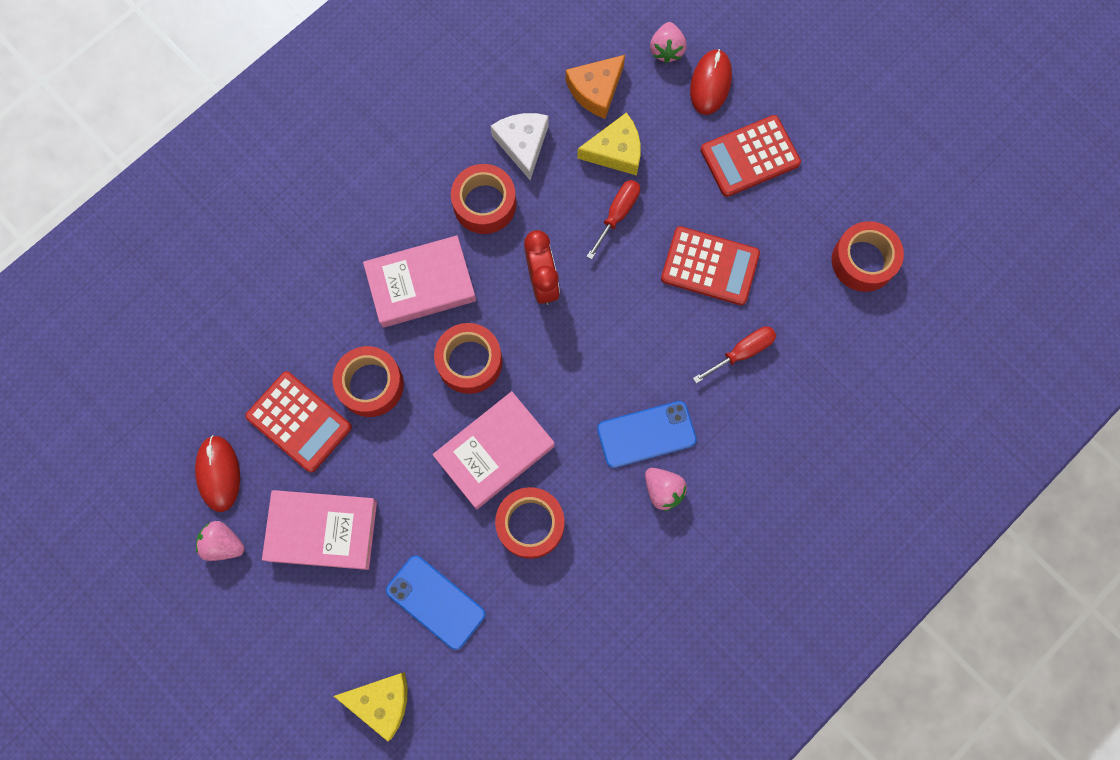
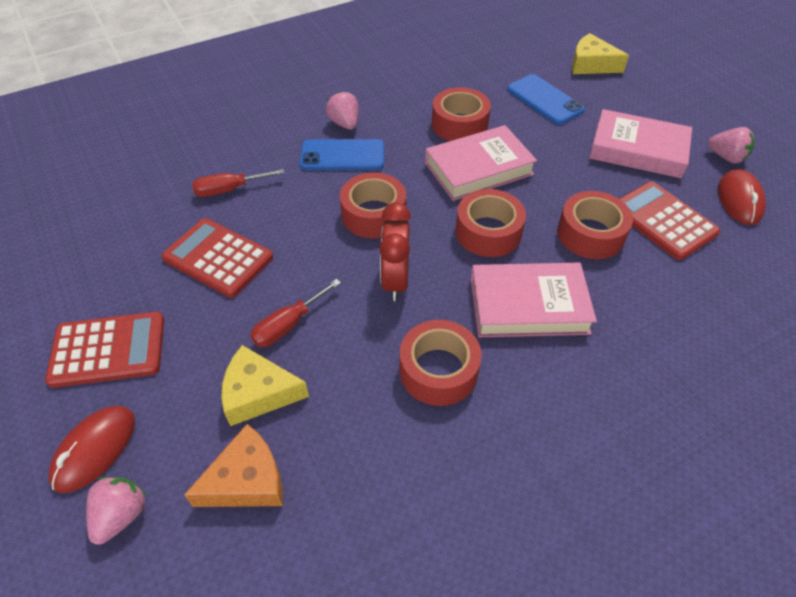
camera: 165 degrees left, 25 degrees down
(522, 144) = (371, 430): white cheese -> none
(863, 261) = (69, 231): red tape -> red tape (373, 214)

